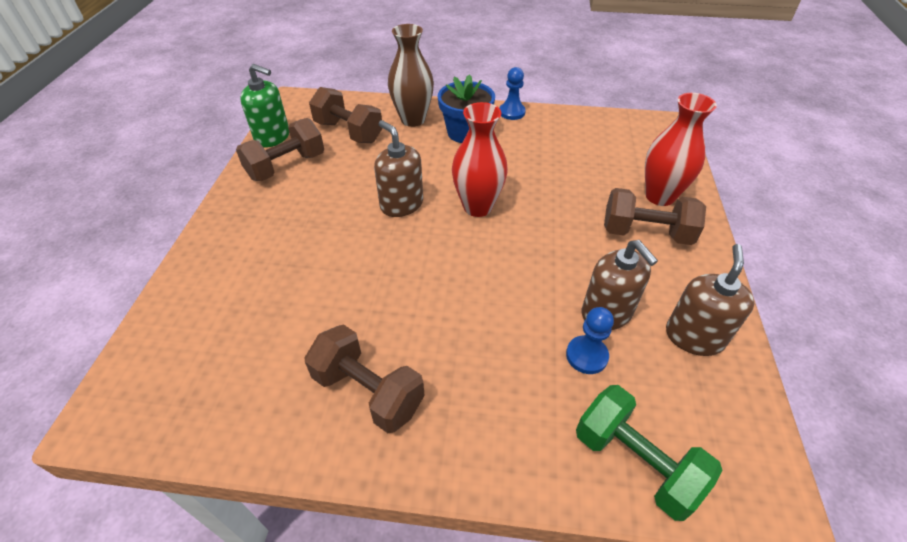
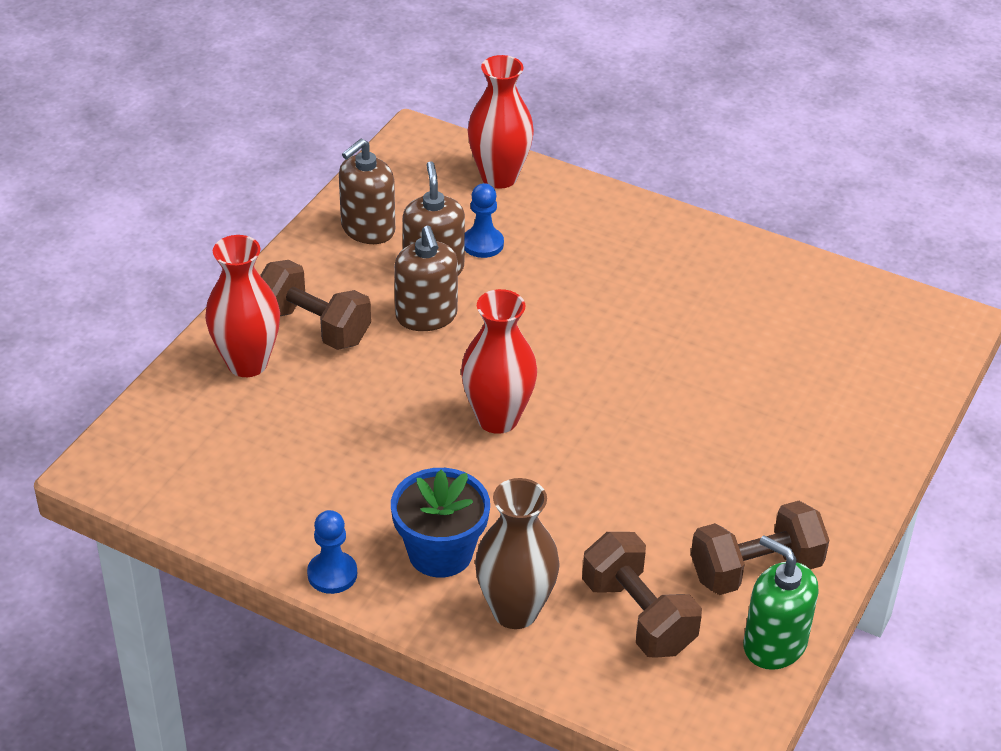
camera: 160 degrees left, 5 degrees down
(368, 391) = (701, 274): brown dumbbell -> none
(401, 204) = (599, 452): brown soap dispenser -> brown soap dispenser (426, 316)
(635, 462) = (499, 177): green dumbbell -> red vase

